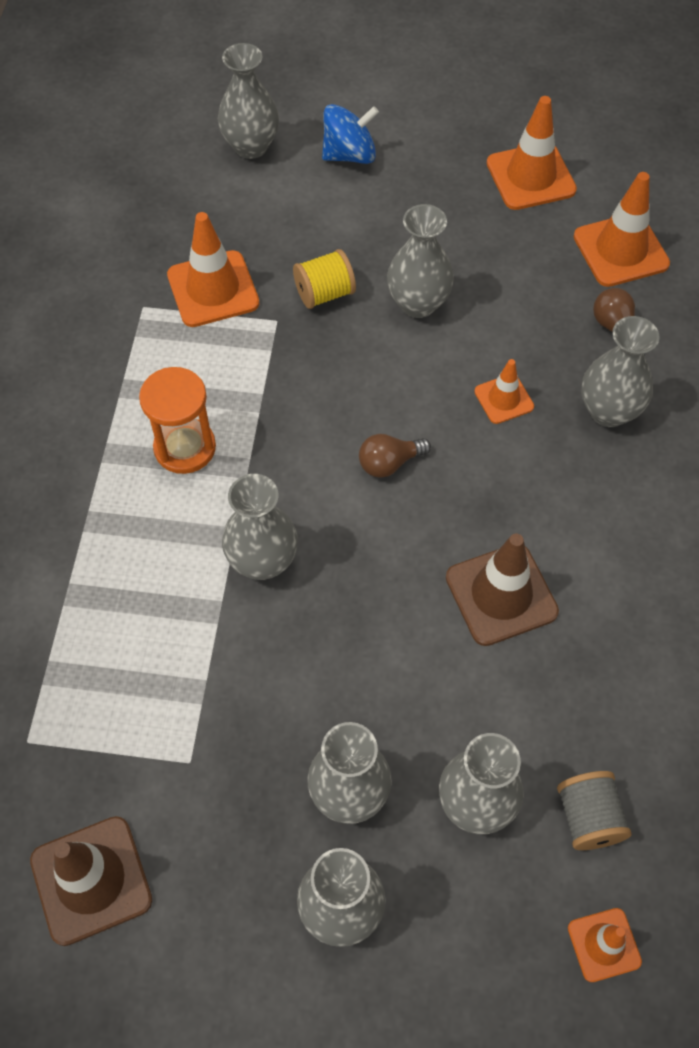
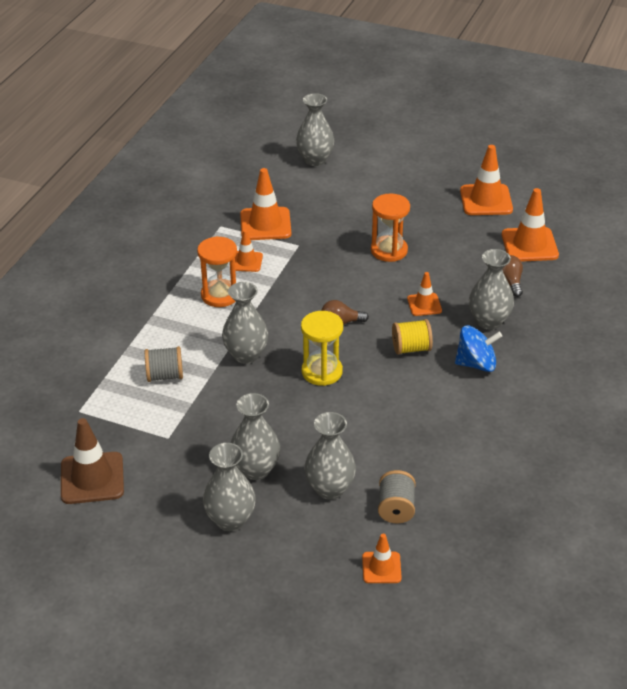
camera: 15 degrees right, 20 degrees down
(146, 634) = (165, 376): none -> grey spool
(206, 371) = (246, 262): none -> orange traffic cone
(324, 293) = (332, 237): yellow spool -> yellow spool (411, 348)
(349, 155) = (375, 173): blue spinning top -> blue spinning top (476, 364)
(390, 568) = (322, 372): none -> yellow hourglass
(418, 303) = (389, 250): grey vase -> orange hourglass
(501, 594) = (384, 396): brown traffic cone -> none

